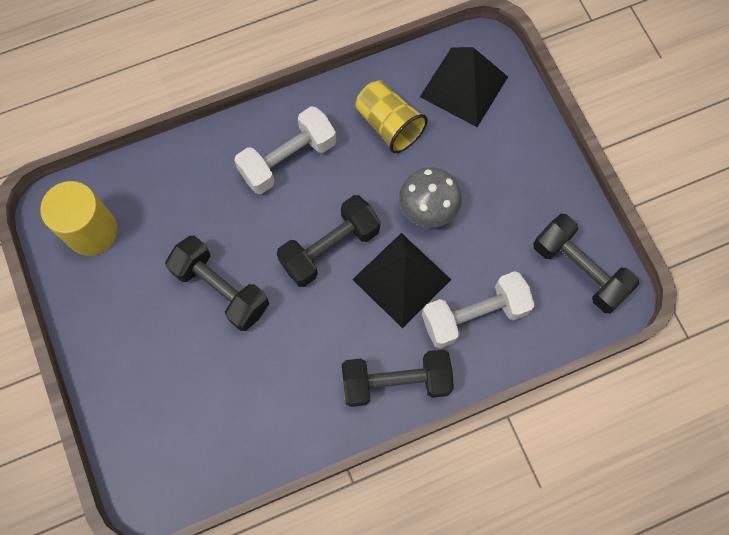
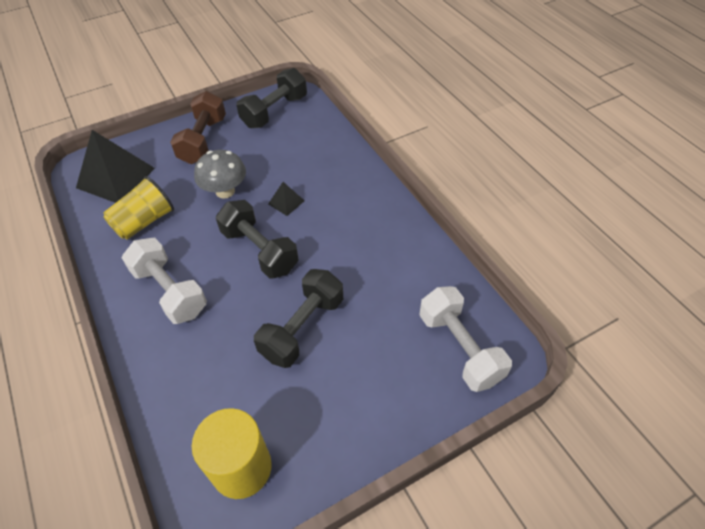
camera: 95 degrees left, 20 degrees down
(396, 382) = (370, 199): black dumbbell -> none
(401, 279) = (286, 202): black pyramid -> black pyramid, size x0.46
(474, 315) = (312, 160): white dumbbell -> white dumbbell (459, 348)
(524, 179) = (203, 140): none -> brown dumbbell

